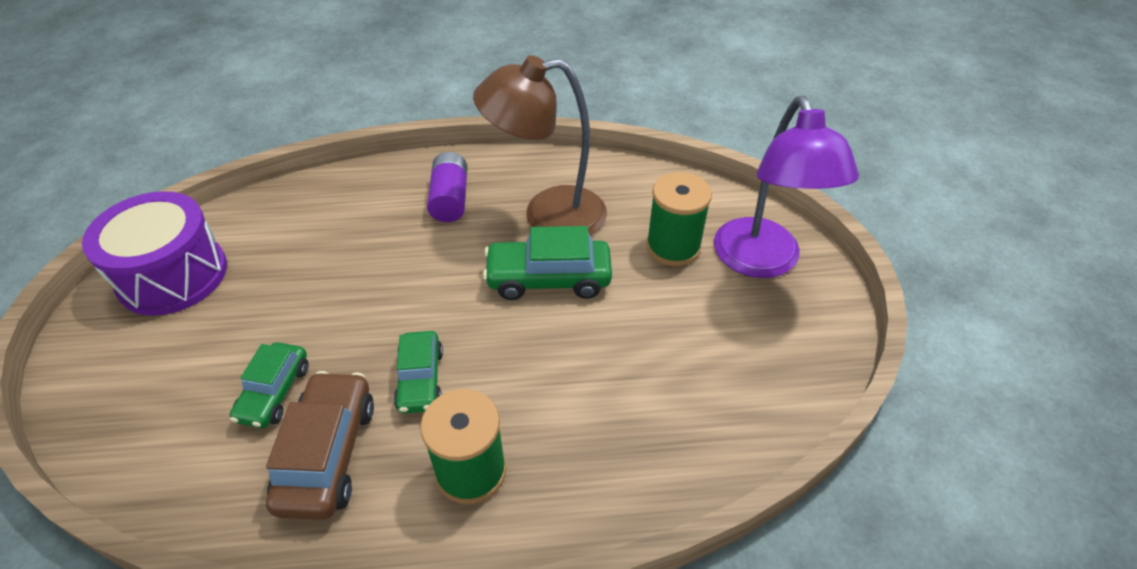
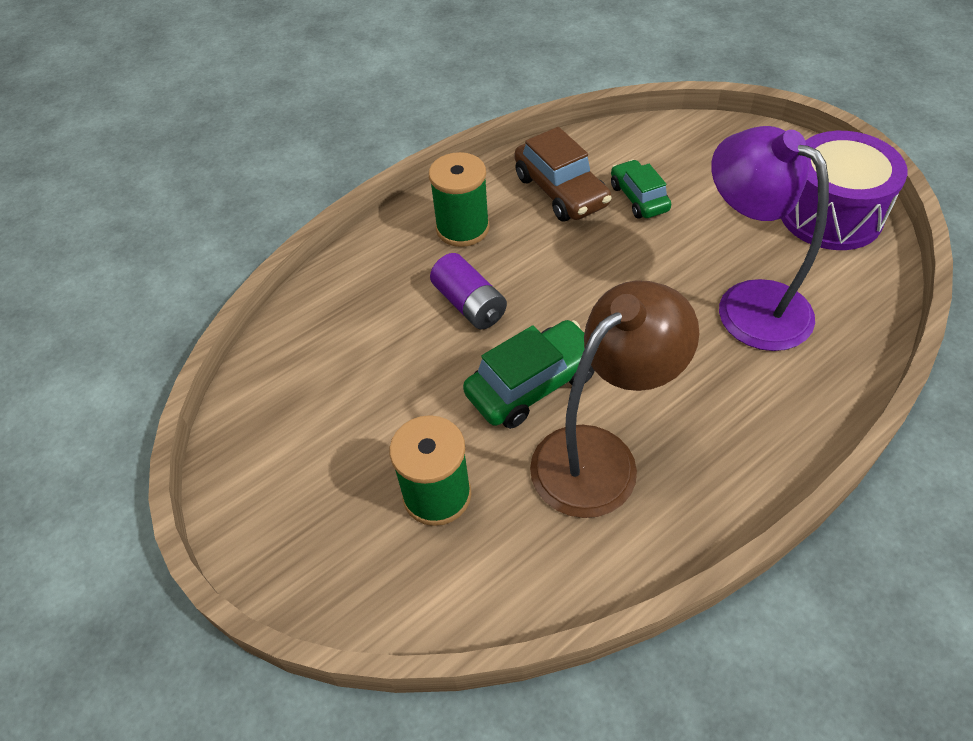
camera: 150 degrees right, 5 degrees up
(420, 379) = (552, 255): green car -> none
(450, 199) = (718, 414): purple battery -> purple battery (469, 304)
(762, 262) = (329, 532): purple lamp -> purple lamp (748, 303)

